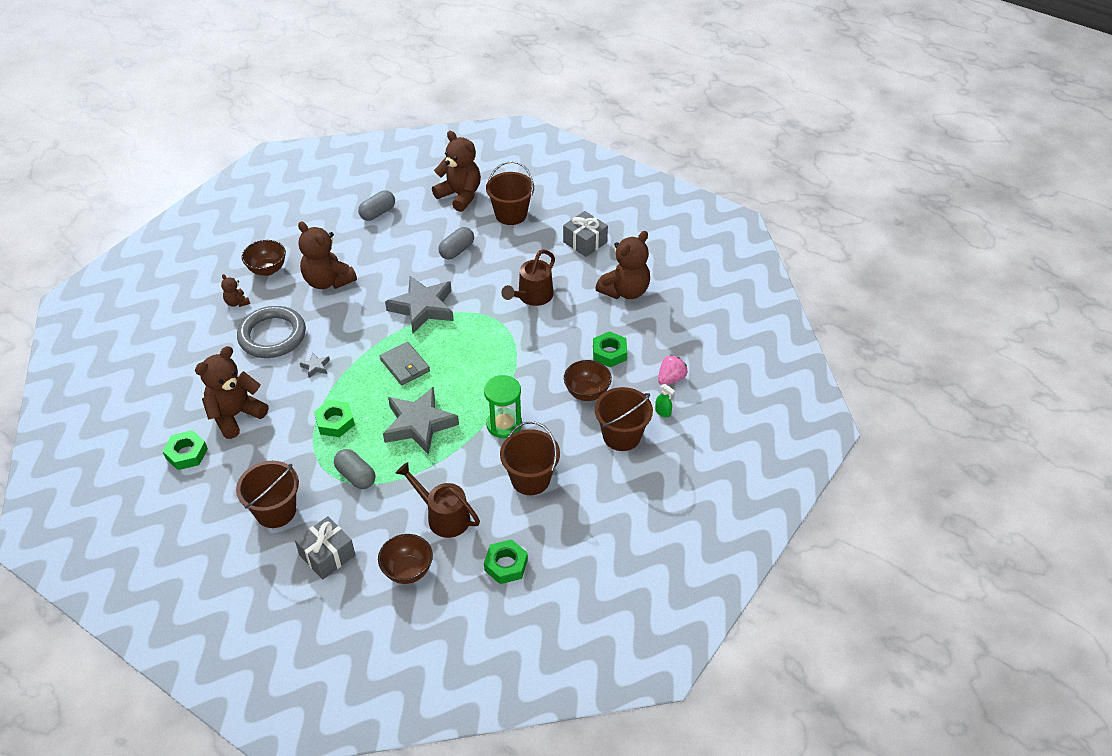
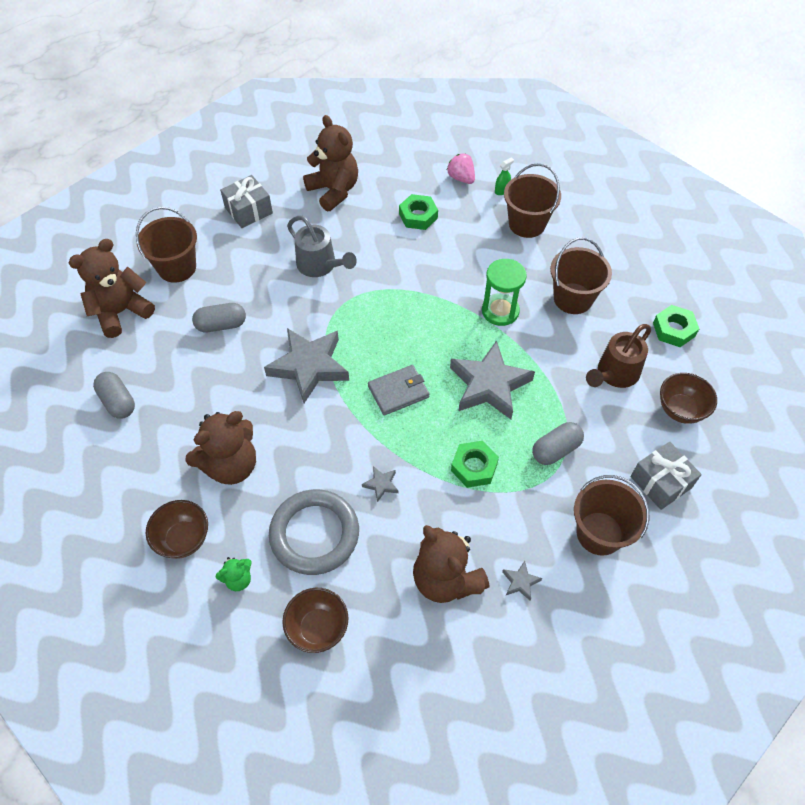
camera: 80 degrees left, 10 degrees up
(186, 453) = (502, 638): green nut -> none
(232, 461) = (520, 582): none -> grey star
(237, 302) = (238, 579): brown teddy bear -> green teddy bear
(457, 250) = (221, 325): grey capsule -> grey capsule turned 60 degrees counterclockwise
(532, 297) = (320, 266): brown watering can -> grey watering can
(587, 393) = (468, 241): brown bowl -> brown bowl (318, 628)

